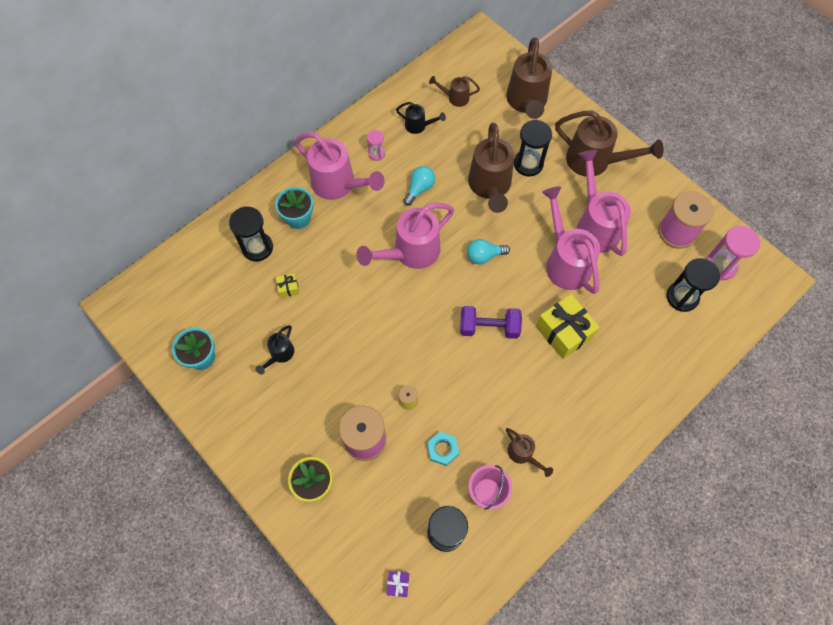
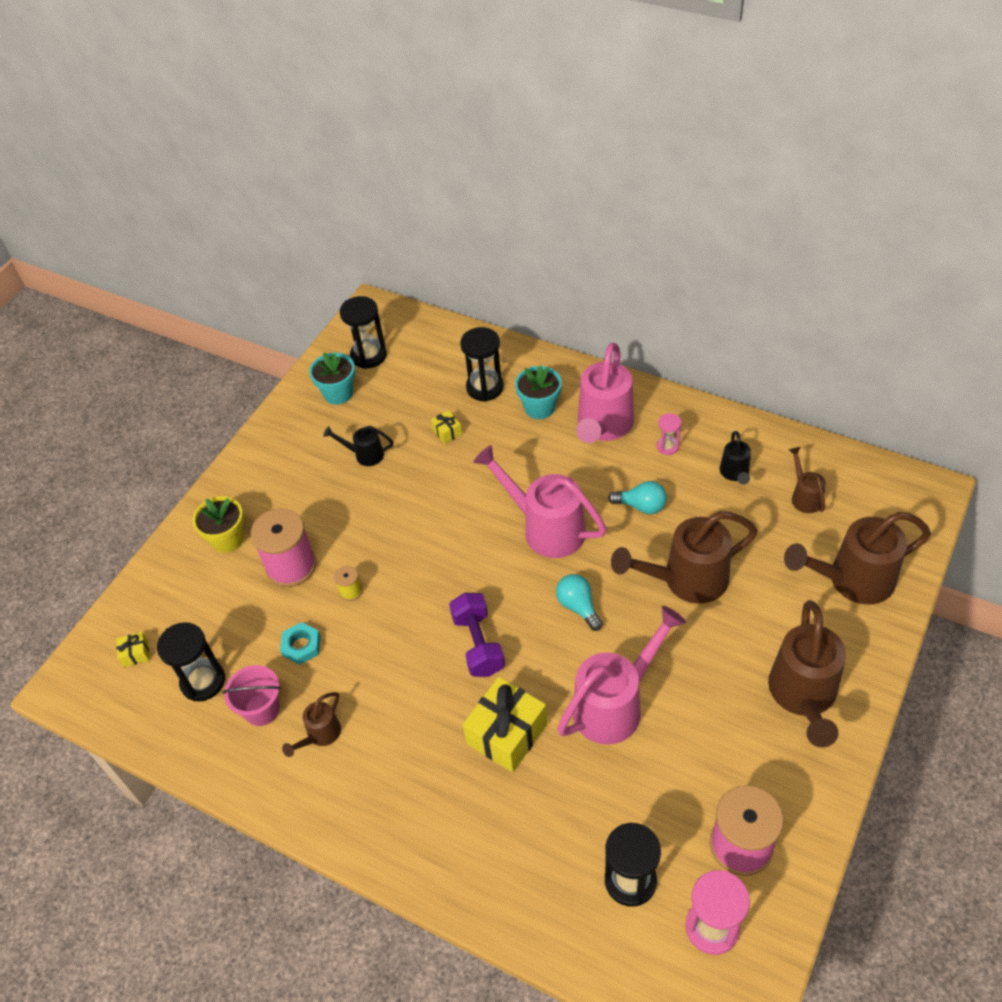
camera: 75 degrees right, 15 degrees down
(398, 584) = (135, 654): purple gift -> yellow gift
(528, 164) = (748, 613): black hourglass -> black hourglass (368, 355)
(595, 226) = (693, 727): pink watering can -> none

